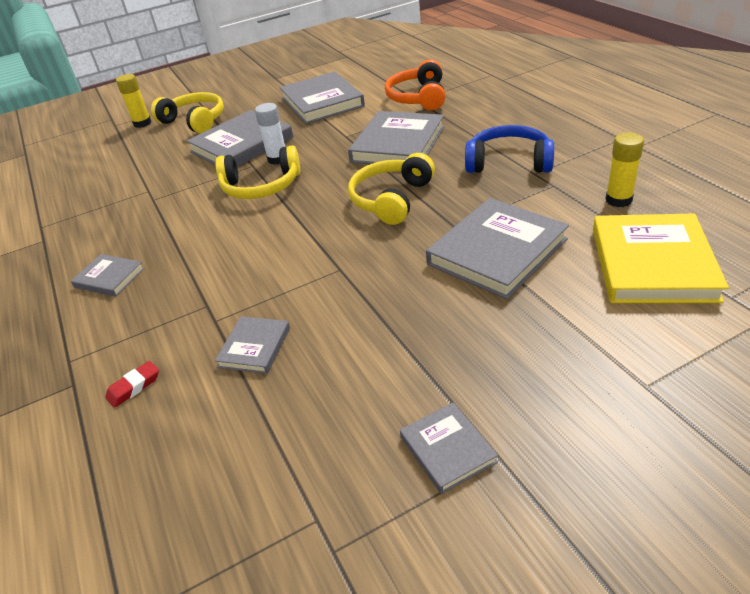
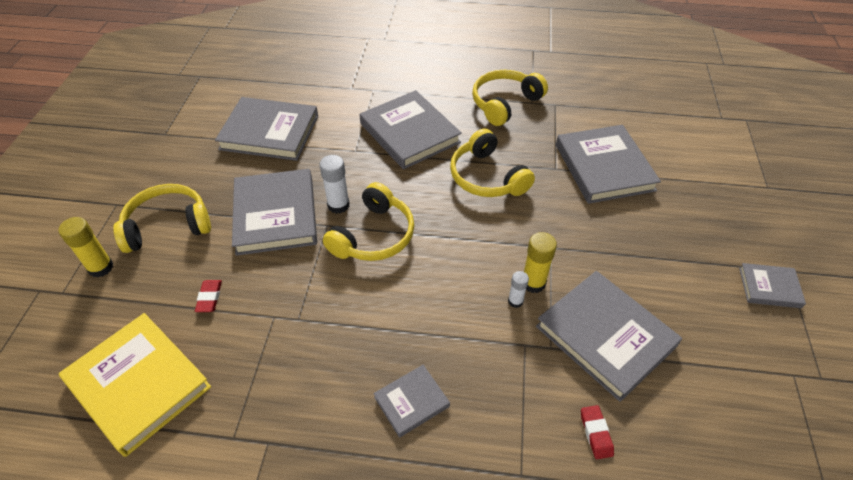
camera: 60 degrees left, 10 degrees up
(146, 163) = (209, 298): none -> red eraser
(253, 279) = (515, 301): none -> white glue stick
(255, 347) = (605, 336): grey book -> grey book, size x1.96
(418, 97) = (348, 85): orange headphones -> none
(508, 162) = (504, 103): blue headphones -> yellow headphones
(618, 200) = (599, 93): yellow glue stick -> yellow glue stick (533, 283)
(652, 264) = (672, 122): yellow book -> yellow book (138, 384)

